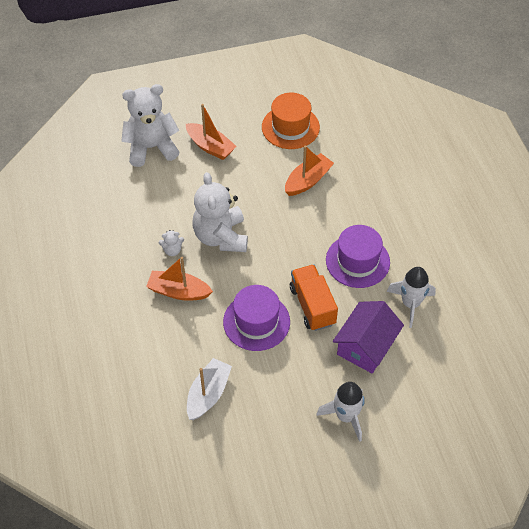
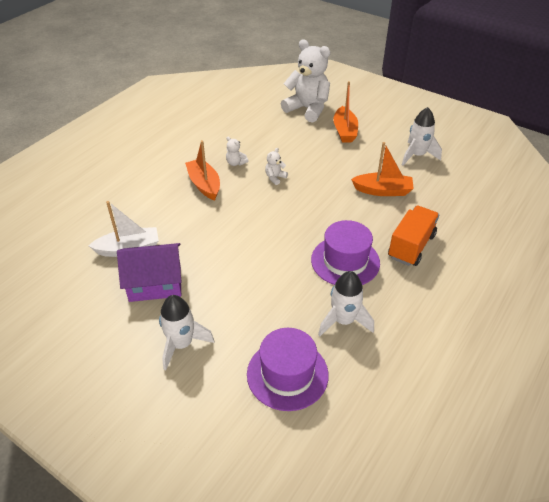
camera: 50 degrees right, 10 degrees down
(221, 237) = (275, 178): white teddy bear -> white teddy bear, size x0.41
(256, 322) = (220, 237): purple hat -> purple hat (287, 374)
(290, 127) = (417, 155): orange hat -> white rocket
(312, 305) = (270, 259): orange truck -> orange truck (411, 246)
(366, 346) = (267, 316): purple house -> purple house (155, 283)

